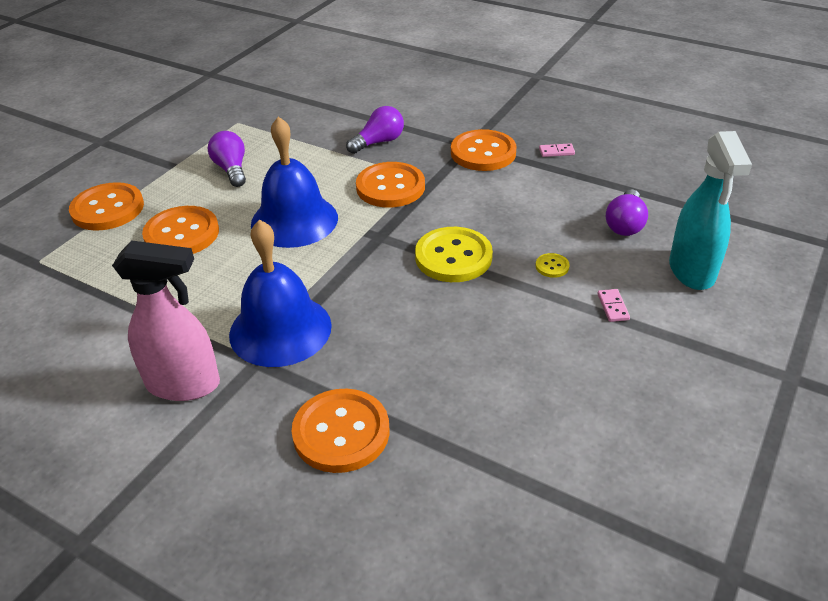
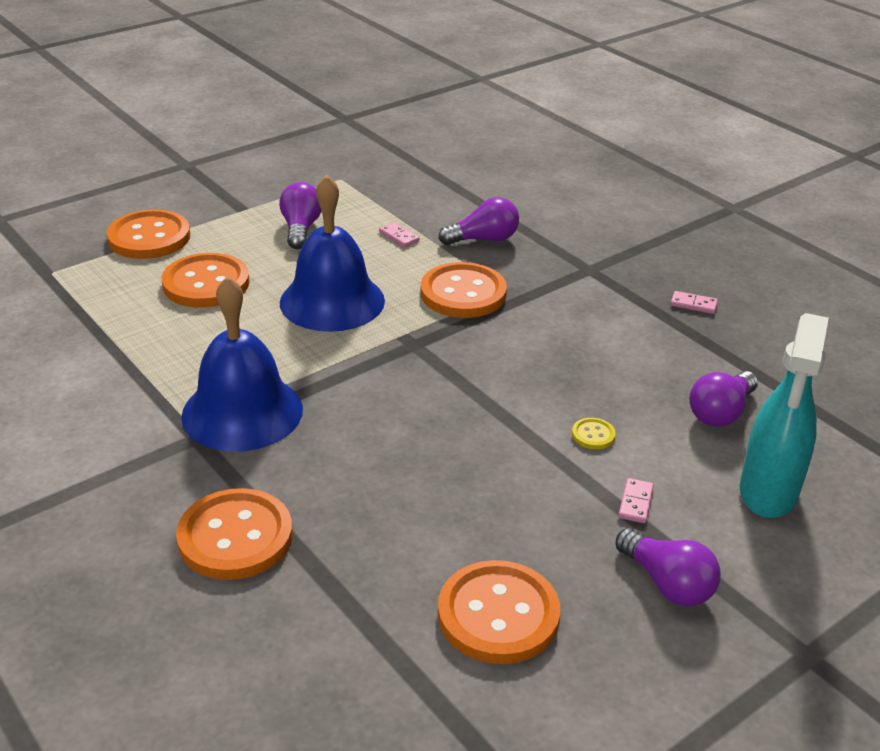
camera: 20 degrees right, 5 degrees down
(184, 384) = (112, 437): pink spray bottle -> none
(313, 156) = (399, 236): none -> pink domino
(453, 257) = (483, 390): yellow button -> none
(483, 153) = (600, 282): orange button -> orange button (498, 615)
(671, 358) = (667, 583): none -> purple light bulb

